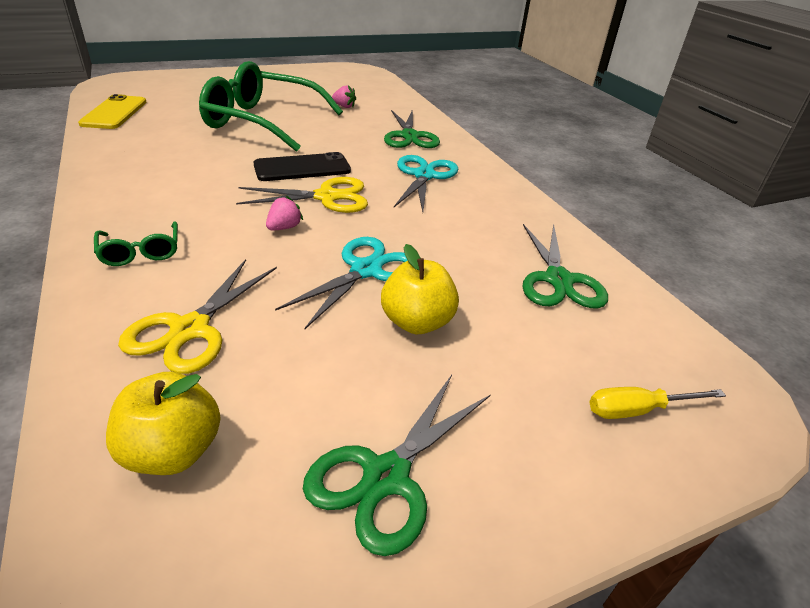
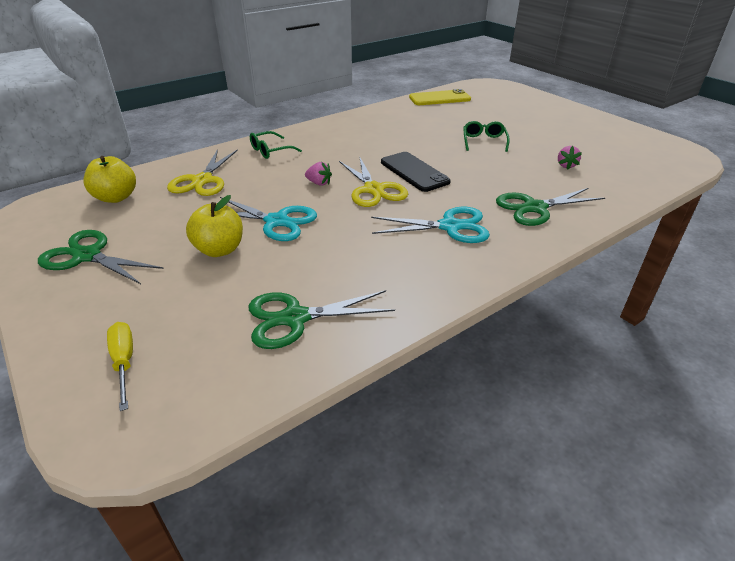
camera: 80 degrees right, 0 degrees up
(190, 329) = (202, 180): yellow scissors -> yellow scissors turned 90 degrees counterclockwise
(263, 122) = (484, 141): green glasses -> green glasses, size x0.42

